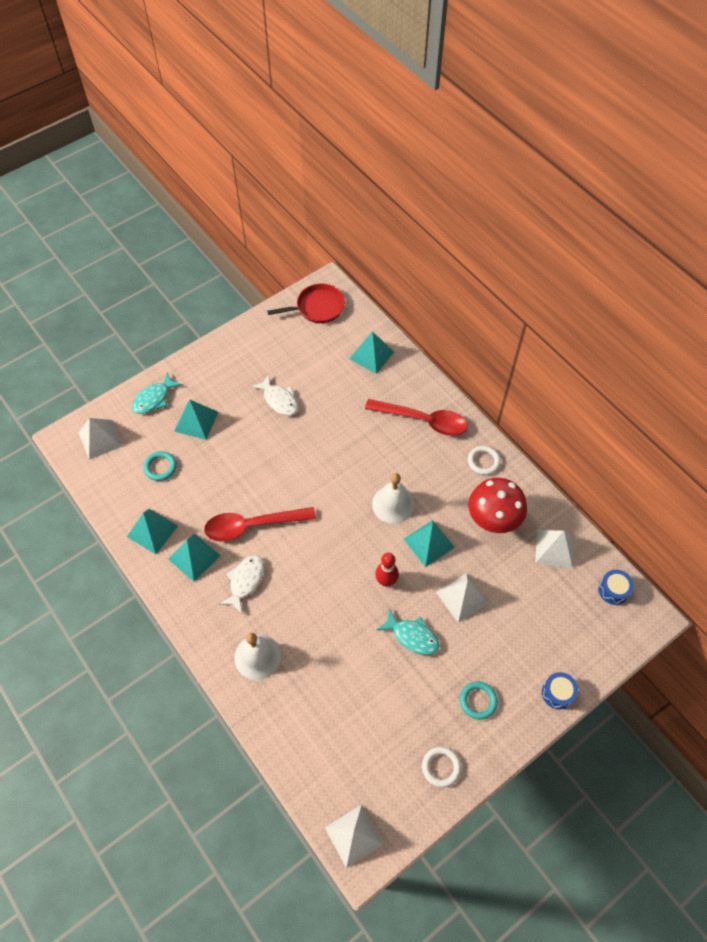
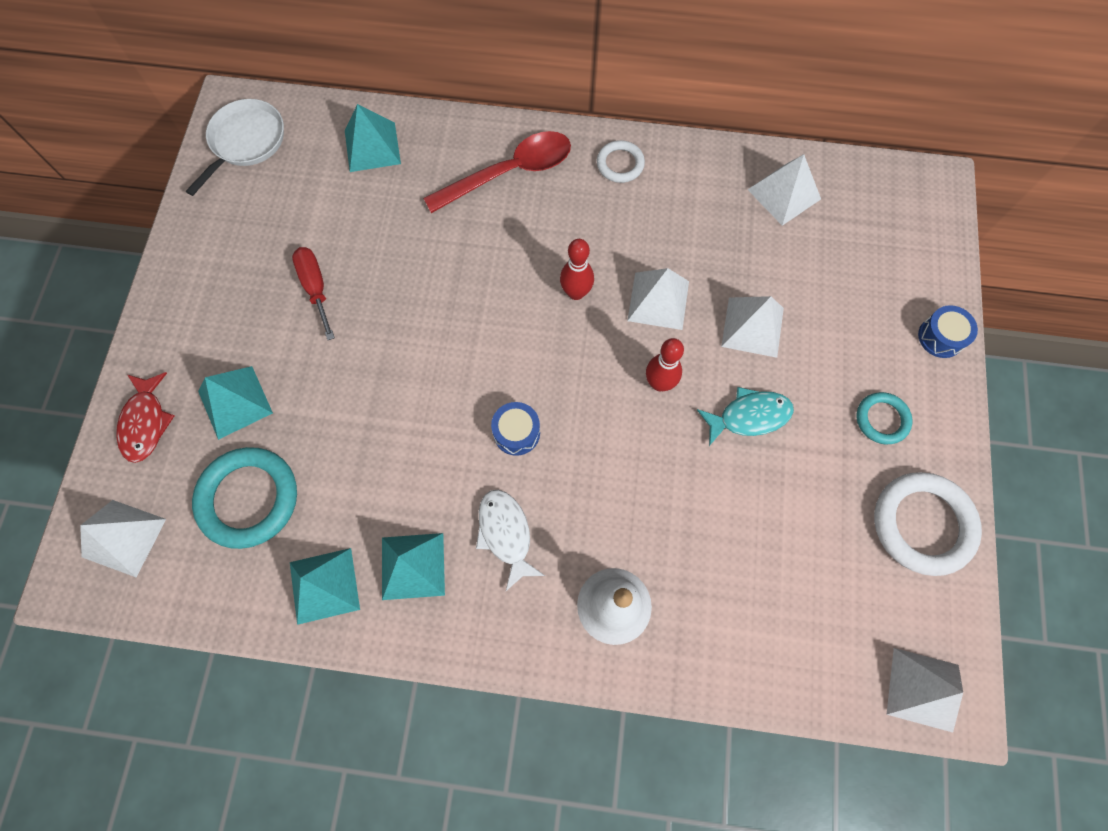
camera: 45 degrees left, 10 degrees up
(154, 399) = (146, 422): turquoise fish -> red fish
(160, 467) = (248, 499): turquoise ring -> turquoise ring, size x1.81
(252, 525) = (443, 462): red spoon -> none
(279, 400) = (315, 288): white fish -> red screwdriver
(317, 307) = (246, 142): red pan -> white pan
(393, 504) = (576, 292): white bell -> red bowling pin
(429, 543) = (658, 300): turquoise pyramid -> white pyramid
(441, 767) = (922, 524): white ring -> white ring, size x1.81
(493, 520) = (695, 218): red mushroom -> none
(613, 590) = (878, 186): blue drum -> blue drum (516, 433)

